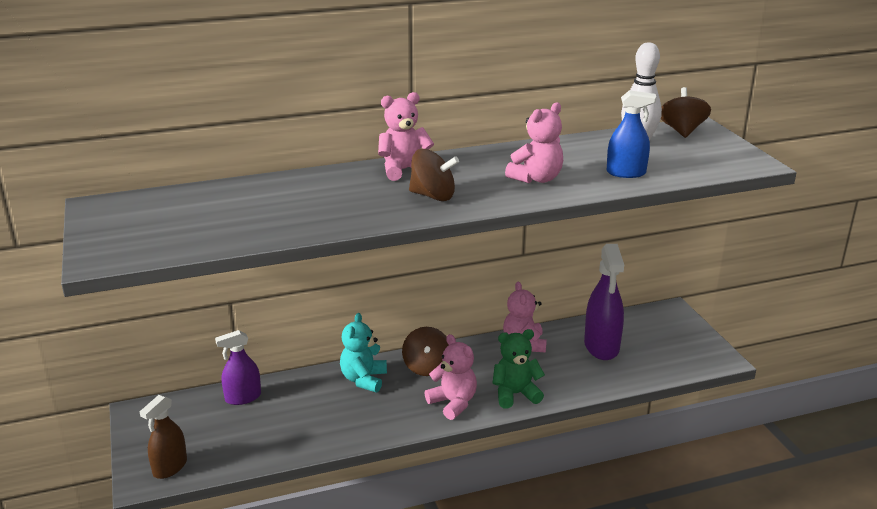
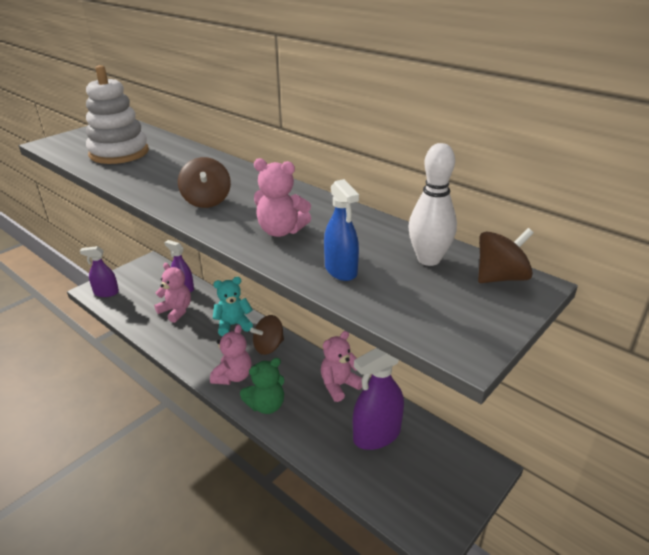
camera: 60 degrees right, 5 degrees up
(170, 467) = (106, 293): brown spray bottle -> purple spray bottle
(220, 219) = (119, 153): none -> white stacking toy
(404, 170) = (246, 179): pink teddy bear -> pink teddy bear (176, 311)
(515, 394) = (266, 405): green teddy bear -> green teddy bear turned 105 degrees clockwise

